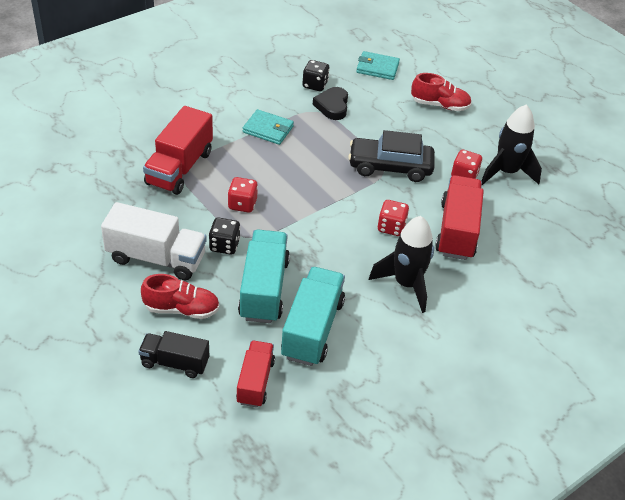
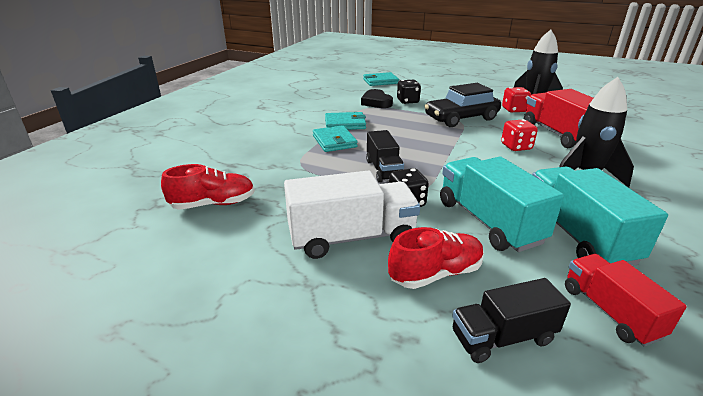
camera: 25 degrees left, 15 degrees down
(179, 168) = (297, 164): red truck -> none
(235, 151) = (334, 141): none -> turquoise wallet
(242, 204) = (383, 170): red dice -> black truck
(315, 85) = (349, 96): black dice -> black dice (407, 101)
(440, 105) = (444, 86): red shoe -> red shoe (213, 204)

